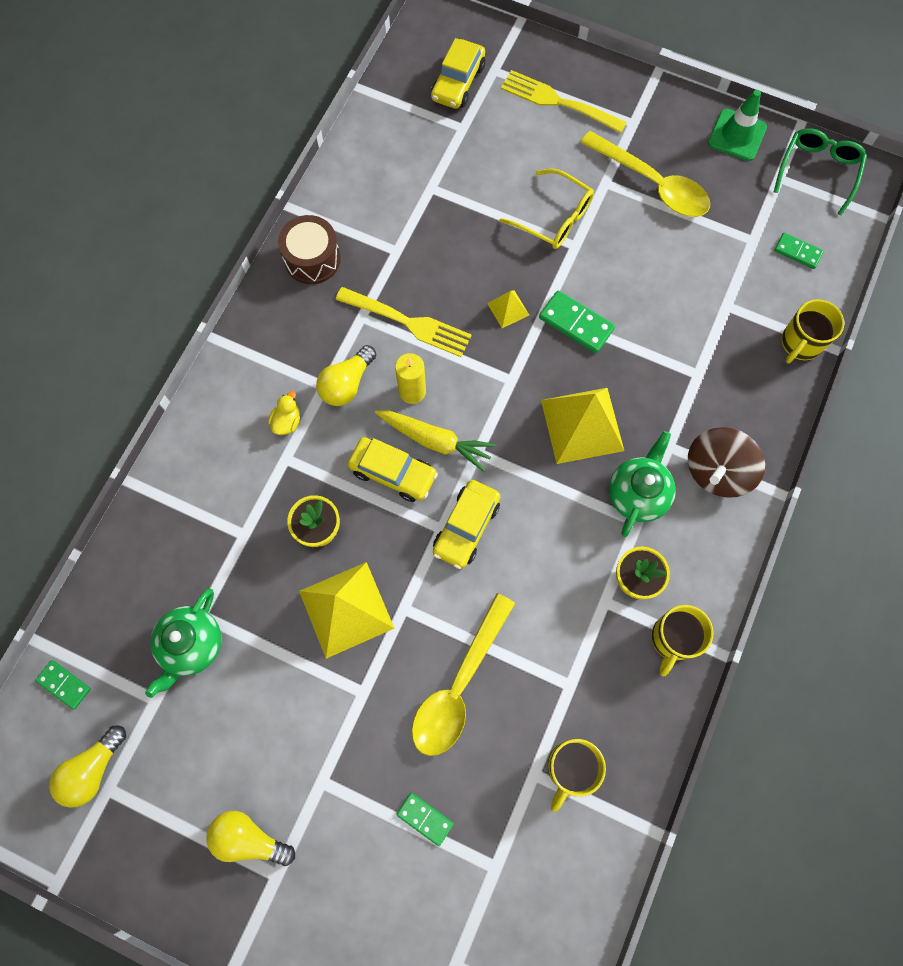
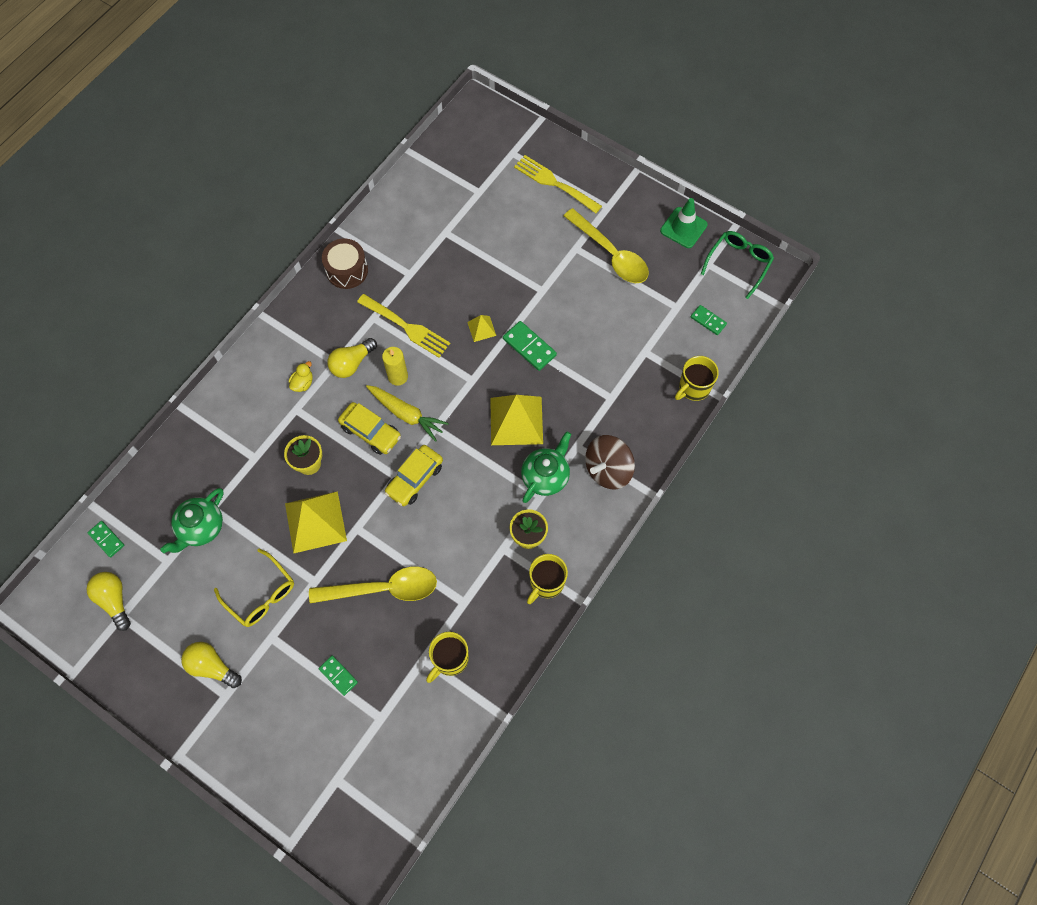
camera: 10 degrees right, 5 degrees down
(93, 769) = (114, 600): yellow light bulb -> yellow light bulb turned 105 degrees clockwise
(458, 82) = (483, 158): yellow car -> none
(458, 686) = (383, 588): yellow spoon -> yellow spoon turned 135 degrees counterclockwise
(554, 218) = (531, 268): yellow glasses -> yellow glasses (261, 594)

